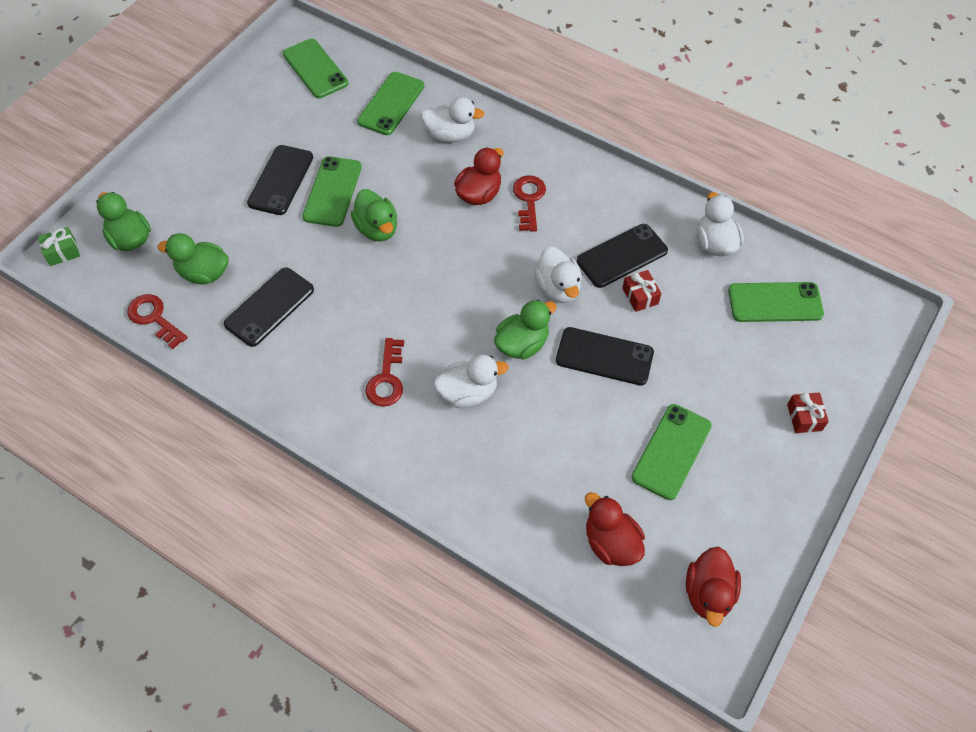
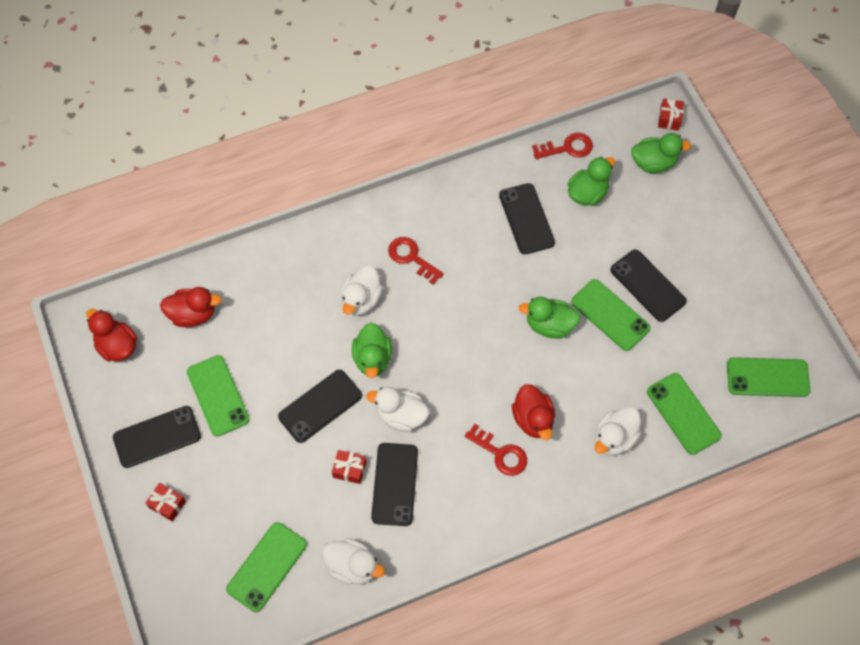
camera: 125 degrees right, 5 degrees up
(62, 252) = (669, 119): green gift -> red gift
(758, 476) = (157, 437): none -> black phone

